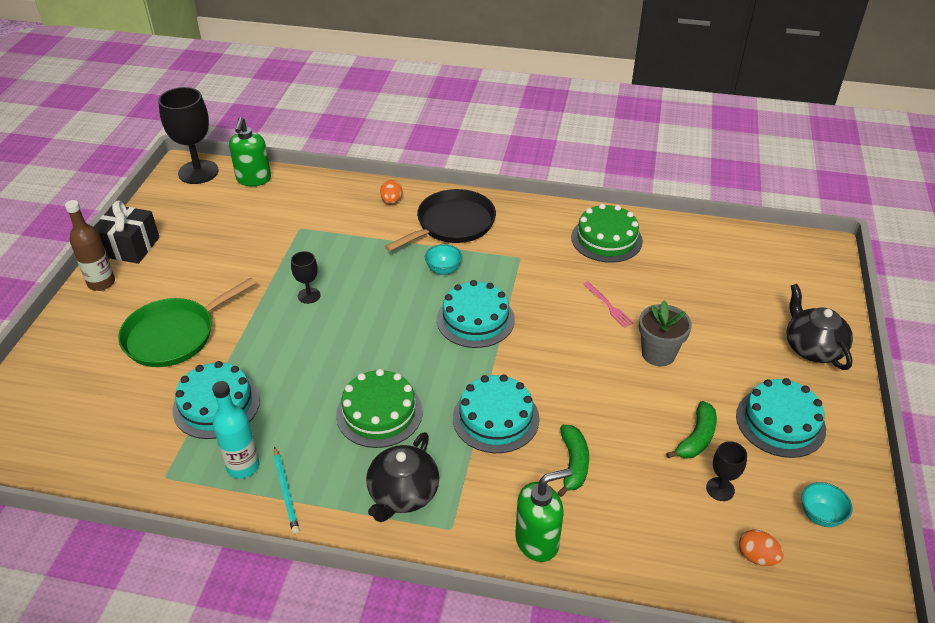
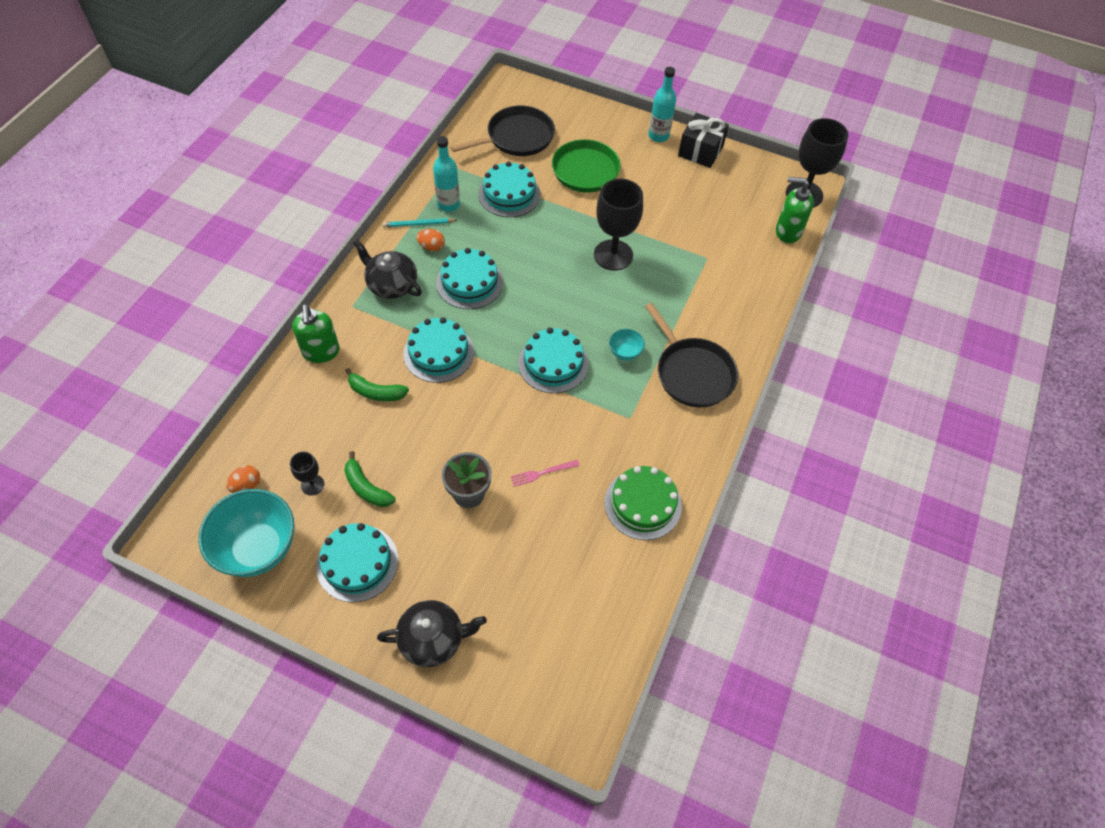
camera: 100 degrees right, 15 degrees up
(100, 418) = (517, 137): none -> black pan
(101, 283) = (658, 136): brown bottle -> turquoise bottle
(309, 295) = (613, 255): black goblet -> black goblet, size x2.02
(379, 413) = (469, 282): green cake -> turquoise cake
(391, 201) = (737, 330): orange egg -> orange egg (431, 247)
(820, 516) = (258, 548): turquoise bowl -> turquoise bowl, size x2.20

